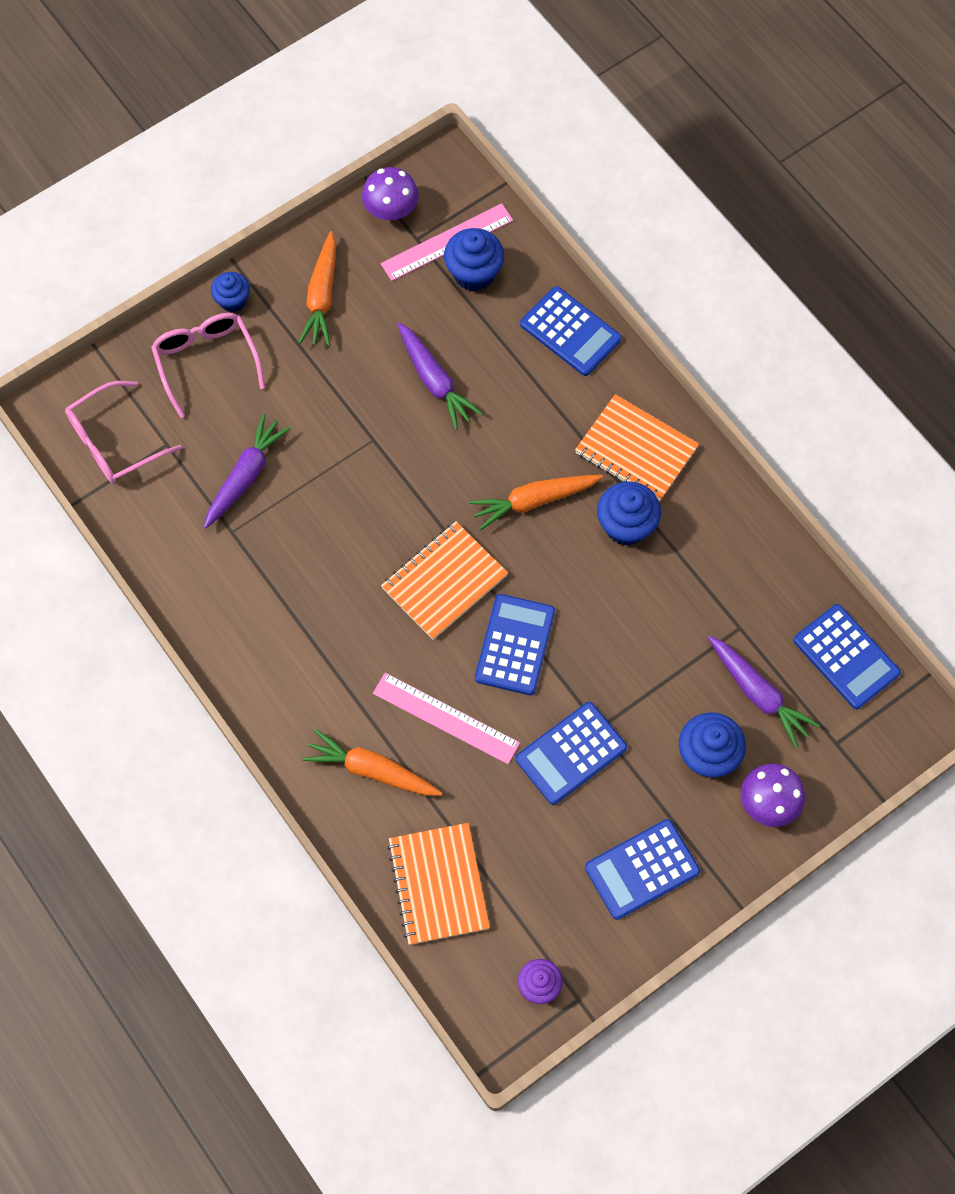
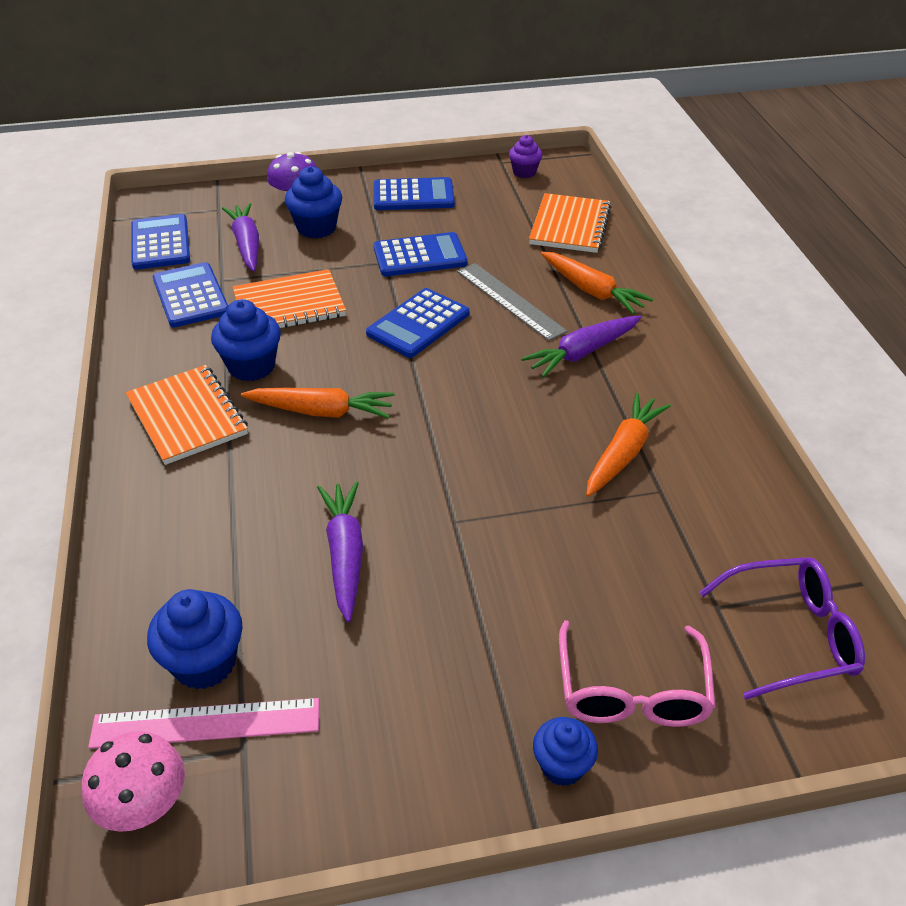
camera: 155 degrees left, 25 degrees down
(115, 441) = (790, 635): pink glasses -> purple glasses
(246, 476) = (625, 538): purple carrot -> purple carrot (582, 353)
(322, 297) = (428, 717): orange carrot -> orange carrot (623, 453)
(391, 210) = (248, 813): purple mushroom -> none
(444, 582) = (453, 382): orange notebook -> orange notebook (289, 305)
(446, 718) = (509, 301): pink ruler -> grey ruler
(449, 192) = (144, 803): none -> pink mushroom
(570, 332) = (149, 547): blue calculator -> blue calculator (190, 296)

